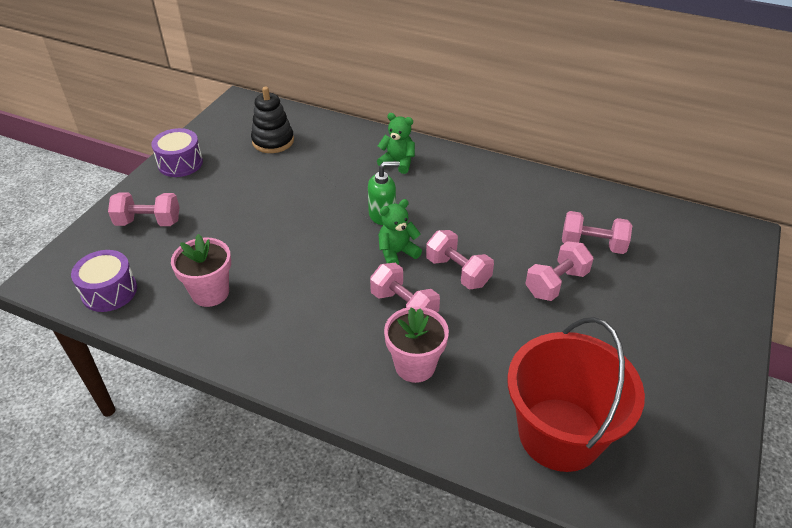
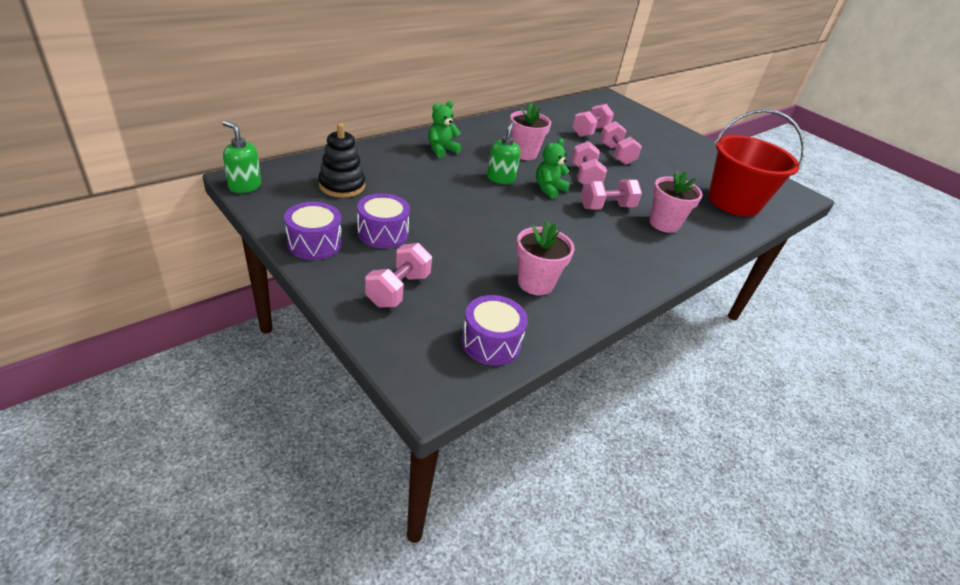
camera: 70 degrees left, 5 degrees down
(220, 186) = (383, 233): none -> purple drum
(230, 106) = (244, 186): none -> green soap dispenser
(397, 253) = (549, 189): green teddy bear -> green teddy bear turned 45 degrees clockwise
(458, 272) = (584, 177): pink dumbbell -> pink dumbbell turned 75 degrees counterclockwise
(459, 213) = (524, 153): none -> pink flower pot

